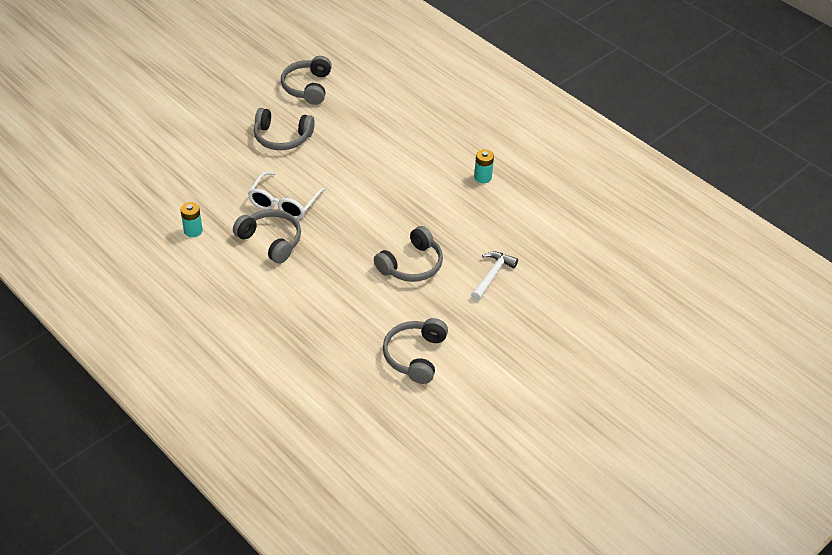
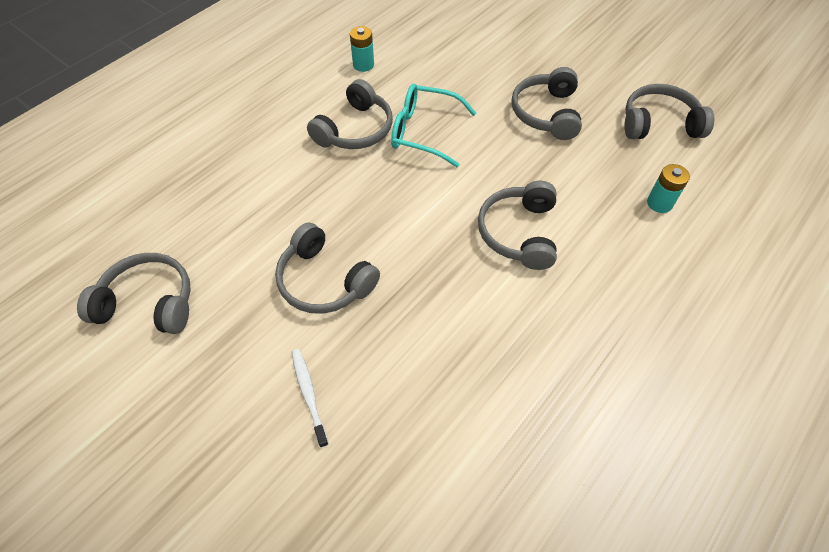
camera: 85 degrees right, 10 degrees up
(284, 203) = (423, 132): white glasses -> turquoise glasses
(389, 169) = (519, 233): none -> grey headphones
(483, 177) = (539, 363): turquoise battery -> turquoise battery (659, 203)
(492, 275) = (309, 395): white hammer -> white toothbrush

